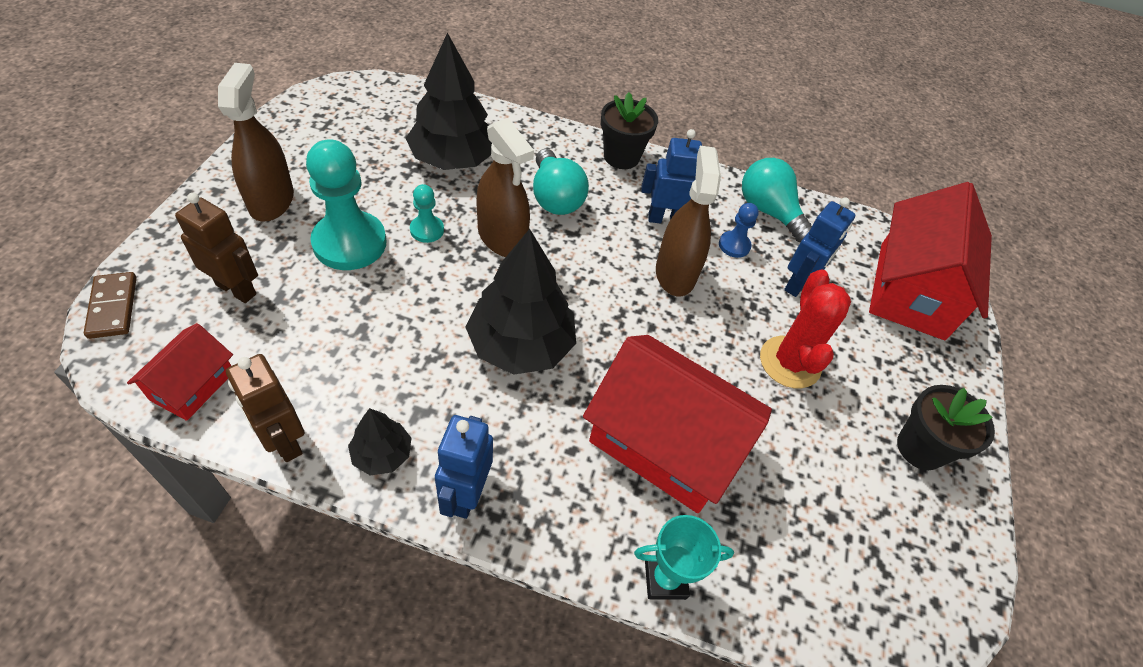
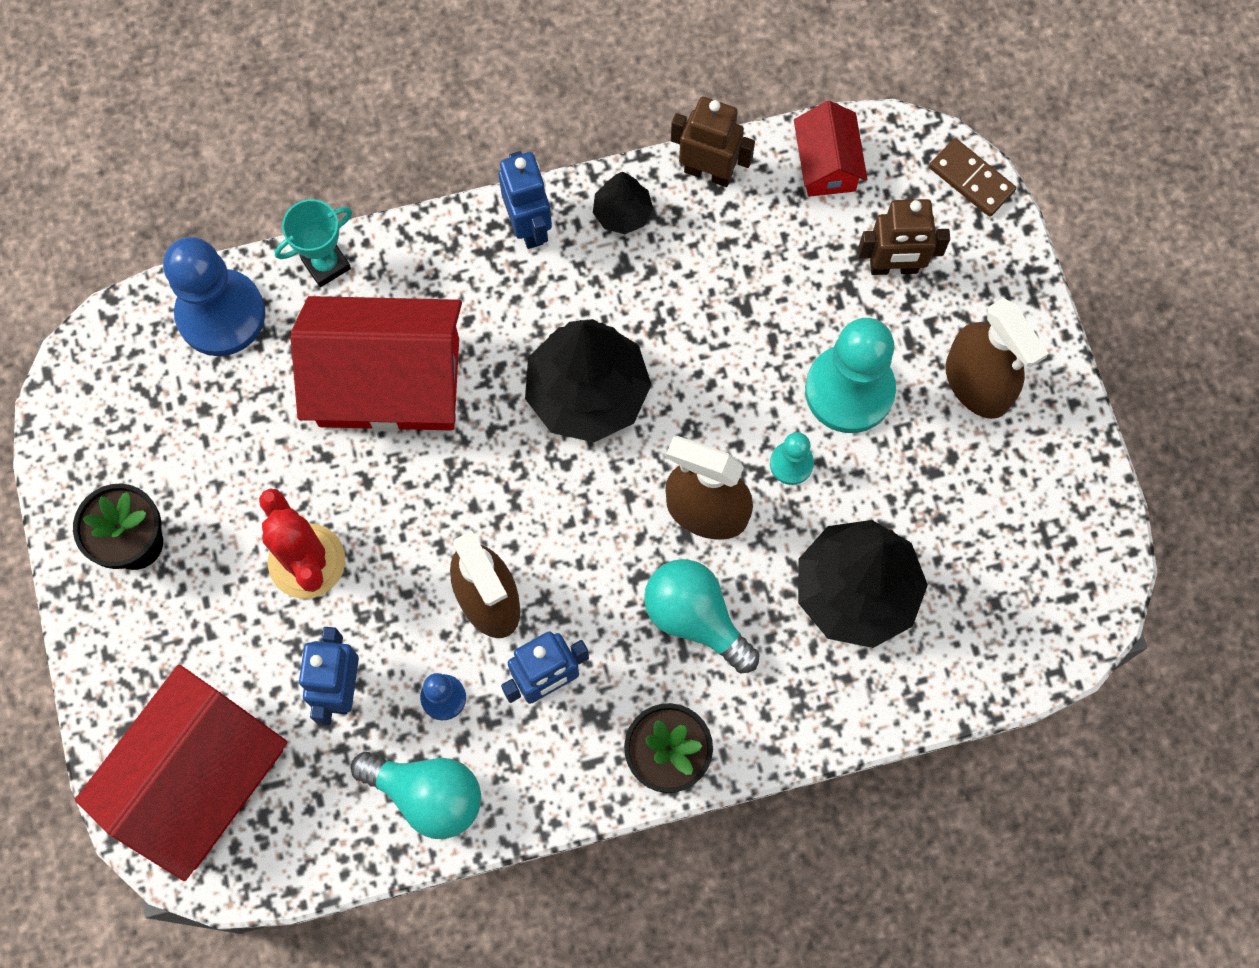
camera: 155 degrees right, 20 degrees up
(785, 593) = (221, 314): none -> blue pawn
(911, 290) = (198, 779): red house -> red house turned 45 degrees clockwise

